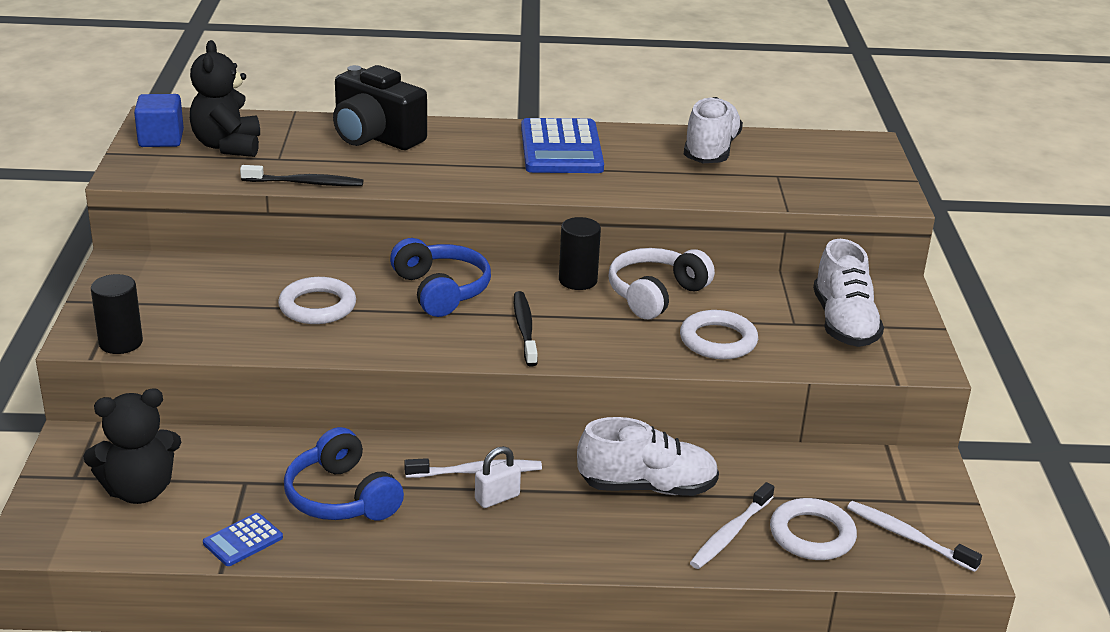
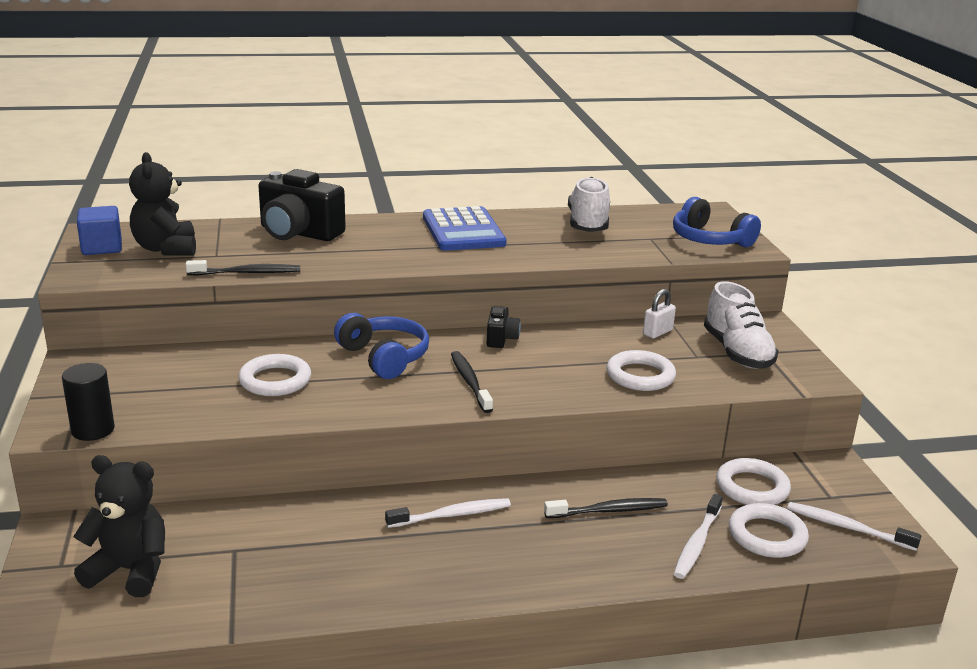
camera: 10 degrees left, 5 degrees down
(139, 490) = (130, 570): black teddy bear -> black teddy bear turned 135 degrees counterclockwise
(243, 540) = (246, 606): blue calculator -> none
(341, 497) = (332, 553): blue headphones -> blue headphones (709, 240)
(497, 498) = (478, 536): white padlock -> white padlock (657, 332)
(578, 280) = (501, 338): black cylinder -> black camera
(647, 487) = (608, 511): white shoe -> black toothbrush
(655, 294) = (572, 344): white headphones -> none
(818, 480) = (752, 487): none -> white ring

